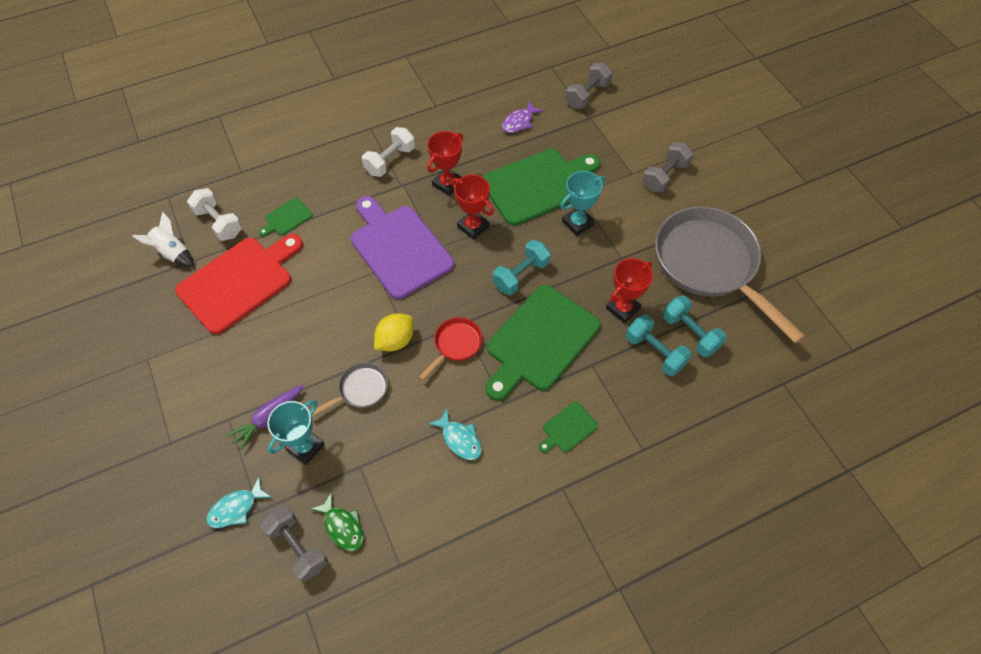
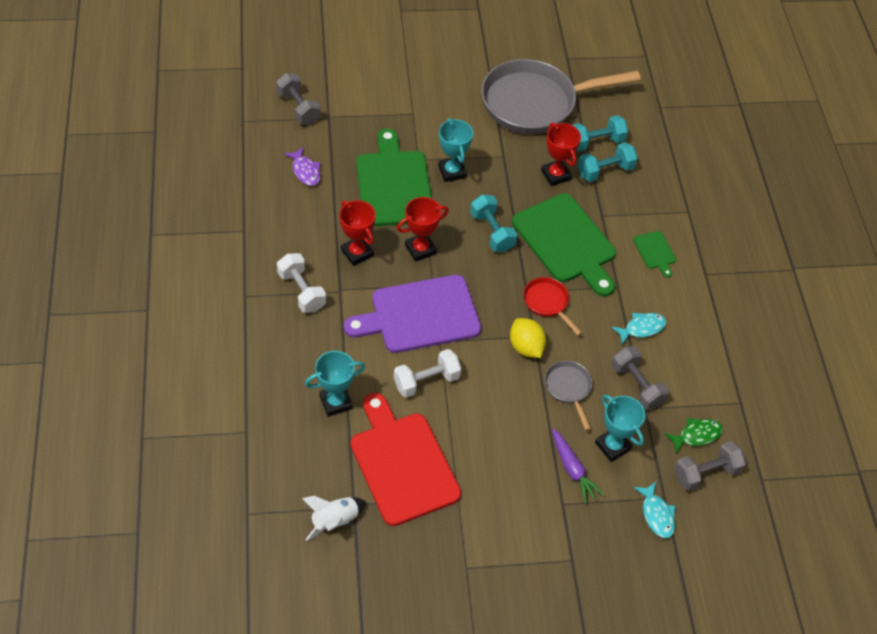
camera: 75 degrees left, 5 degrees down
(219, 223) = (312, 468): white dumbbell -> white dumbbell (426, 381)
(287, 218) = (336, 402): green cutting board -> turquoise trophy
(665, 176) = (427, 93): grey dumbbell -> grey dumbbell (636, 385)

